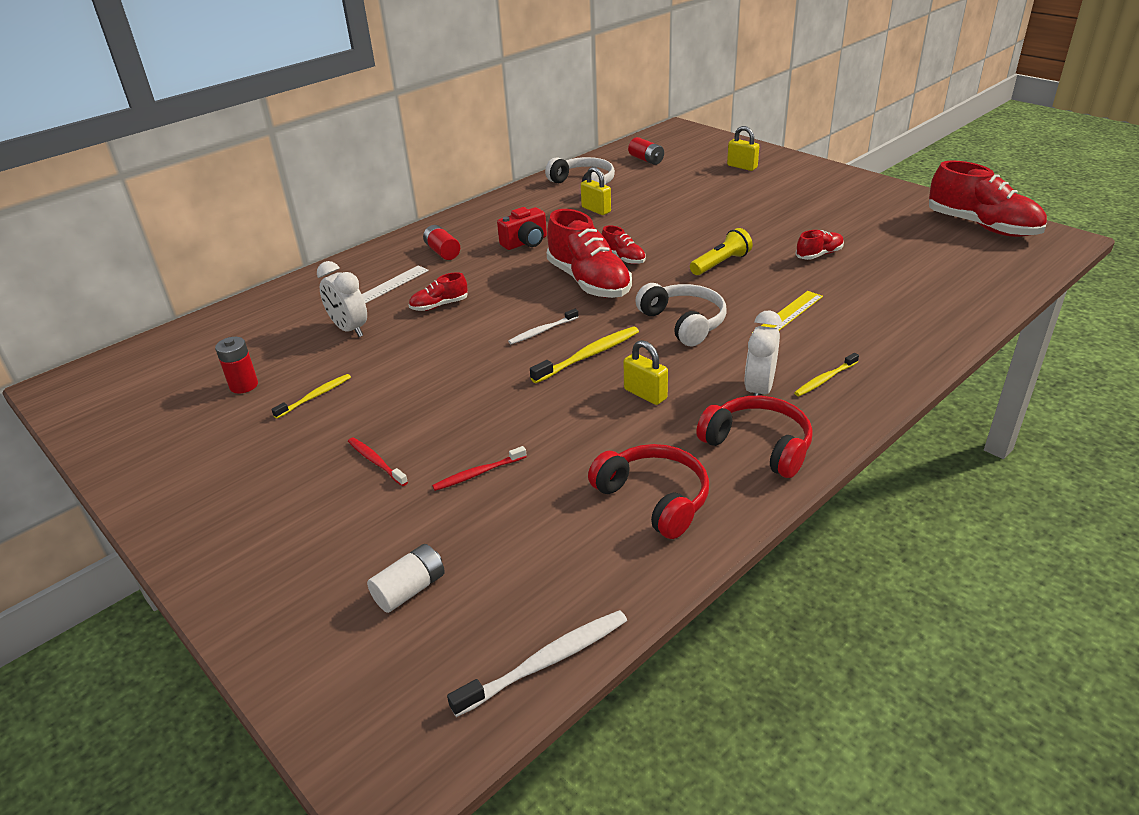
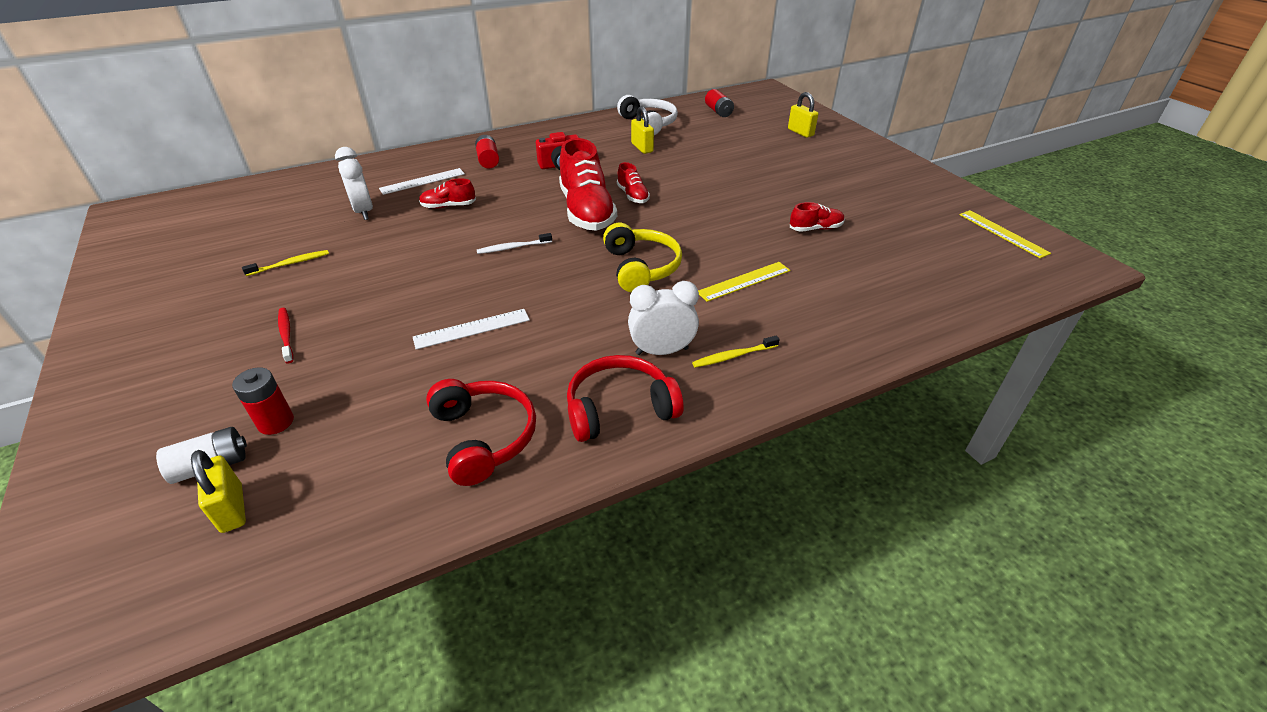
camera: 15 degrees right, 5 degrees up
(244, 385) = (247, 241): red battery -> red battery (276, 422)
(478, 473) = (355, 368): red toothbrush -> none
(546, 662) = (259, 581): white toothbrush -> none
(564, 412) = (472, 328): none -> white ruler
(589, 355) = (535, 279): yellow toothbrush -> none
(645, 394) = (555, 329): yellow padlock -> yellow padlock (232, 508)
(683, 323) = (640, 267): white headphones -> yellow headphones
(720, 263) = (716, 218): yellow flashlight -> none
(758, 446) = (620, 409): red headphones -> red headphones turned 75 degrees counterclockwise
(759, 390) = (662, 351): white clock -> white clock turned 45 degrees clockwise
(982, 226) = (1002, 233): red shoe -> yellow ruler

